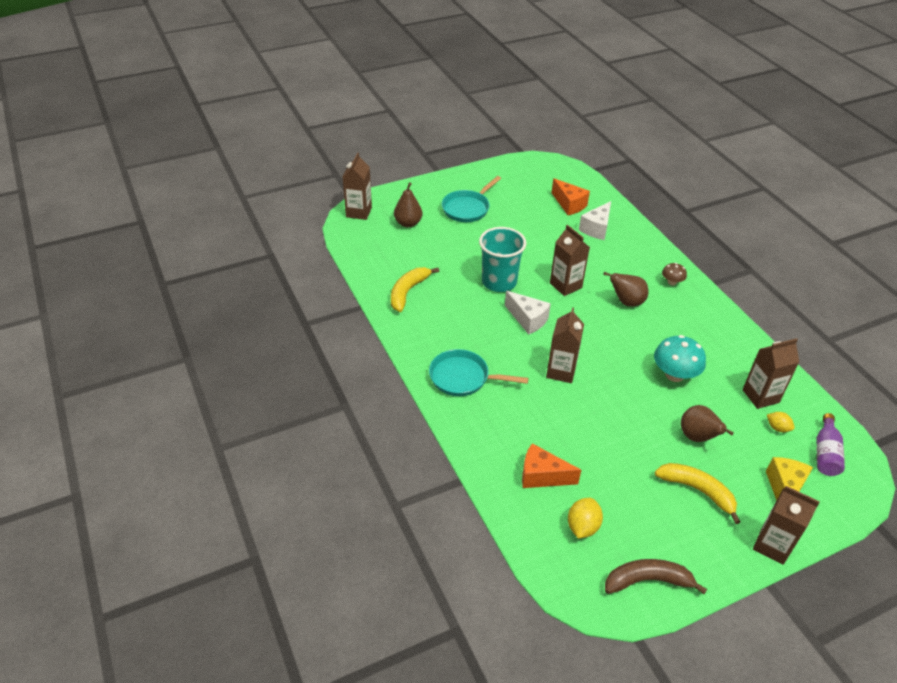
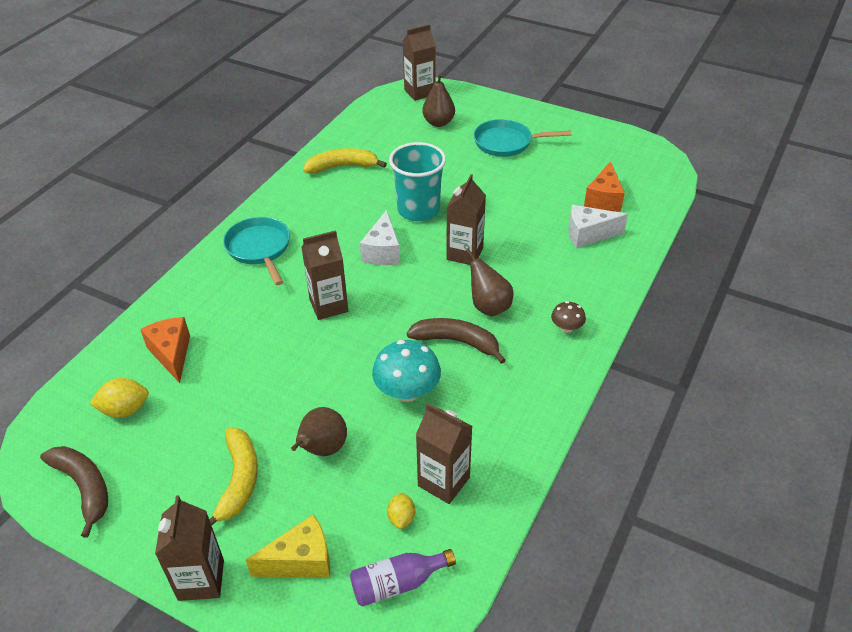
camera: 55 degrees right, 0 degrees up
(647, 331) = (456, 342): none -> brown banana

